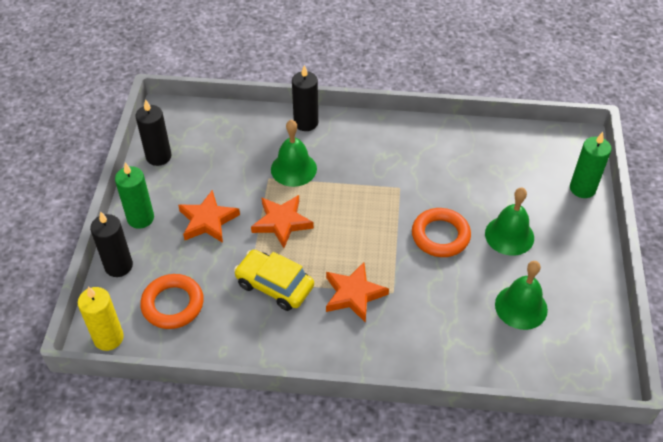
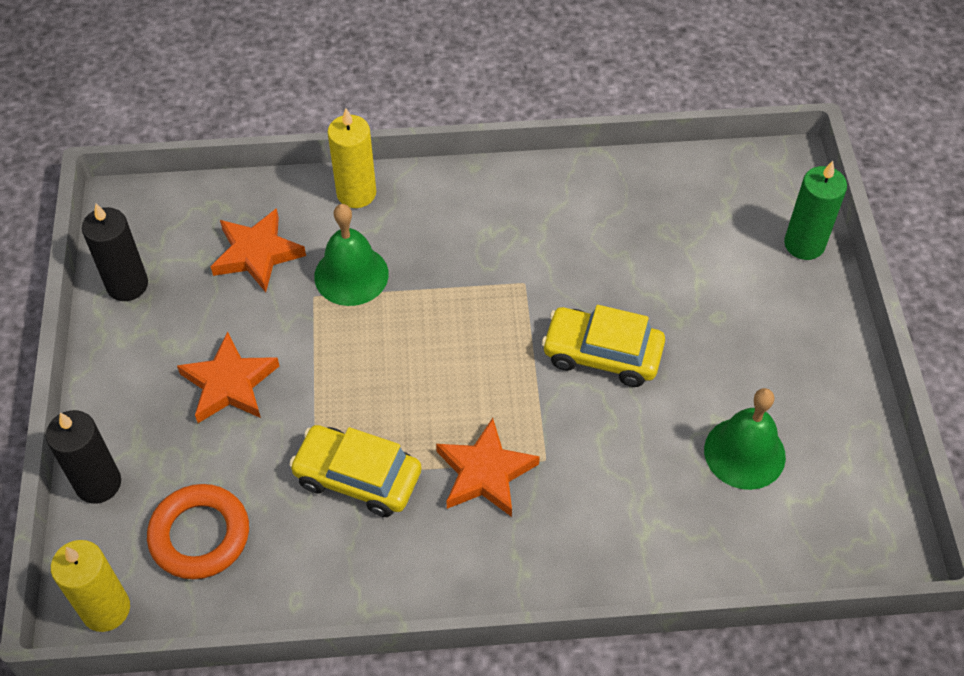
camera: 10 degrees left, 5 degrees up
(140, 218) = (118, 396): green candle -> none
(282, 222) = (349, 369): orange star -> orange star (257, 254)
(306, 123) = (356, 193): black candle -> yellow candle
(440, 236) = (602, 354): orange ring -> yellow car
(509, 235) = (707, 338): green bell -> none

